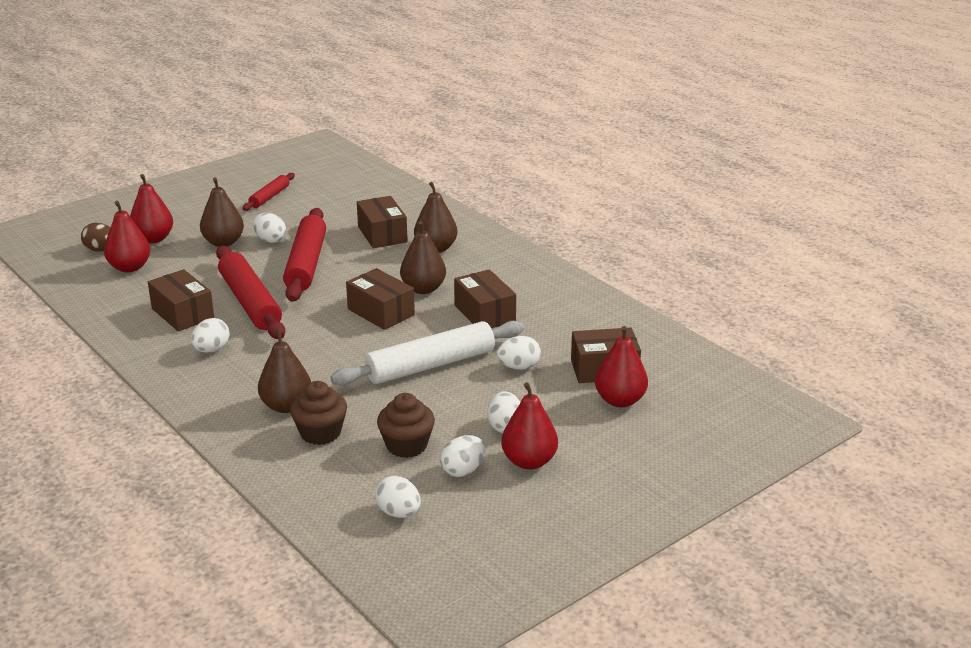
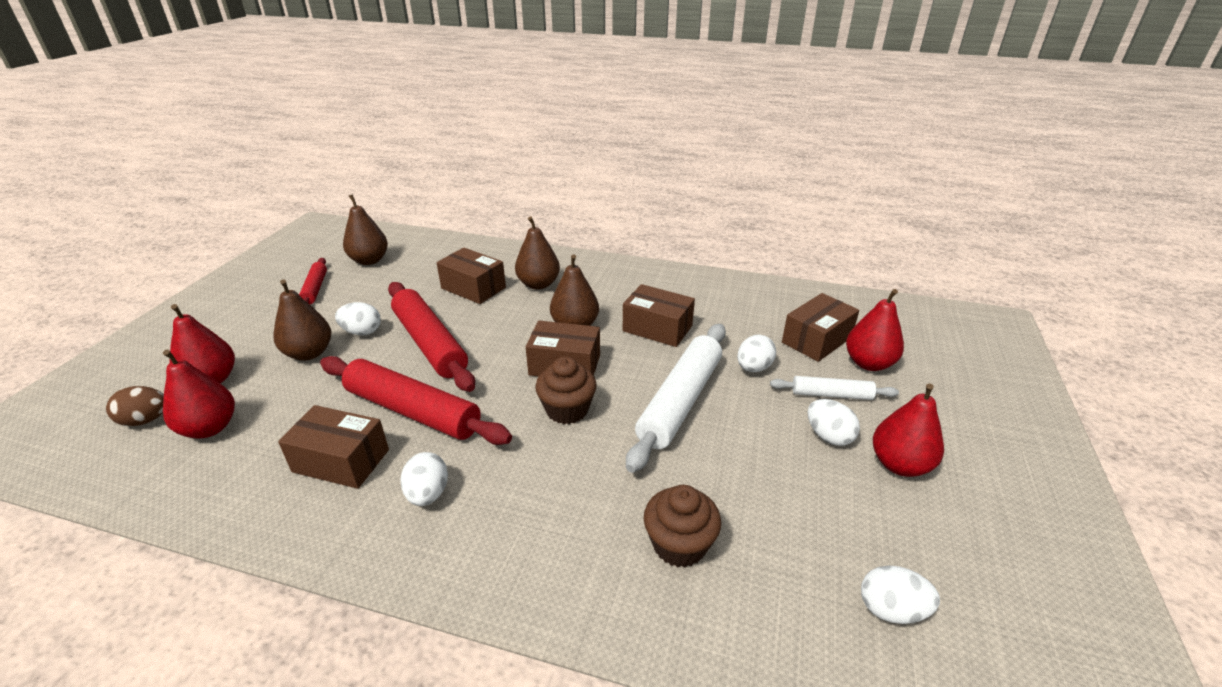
camera: 35 degrees left, 5 degrees up
(286, 406) = (600, 527): brown pear -> brown pear (369, 260)
(406, 445) = (780, 509): brown cupcake -> brown cupcake (567, 410)
(463, 470) = (867, 510): white egg -> none
(551, 406) = (831, 395): none -> white rolling pin

